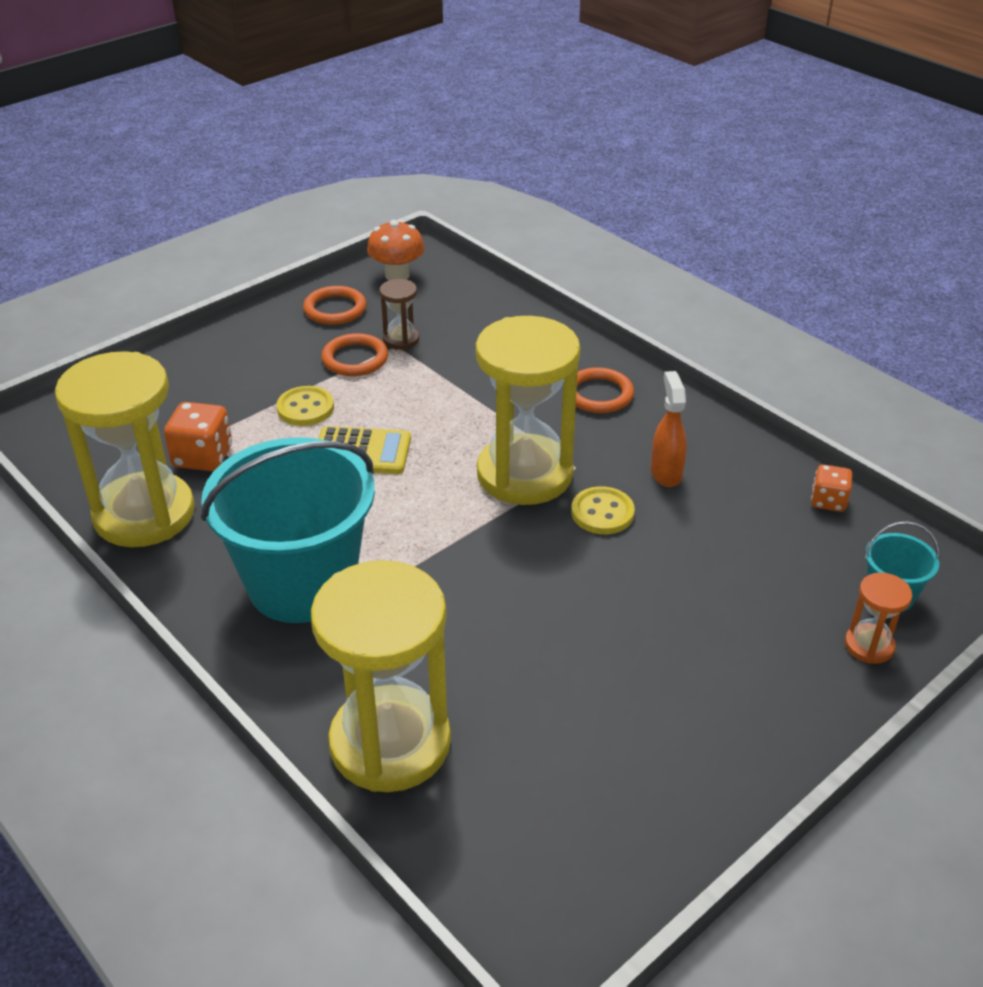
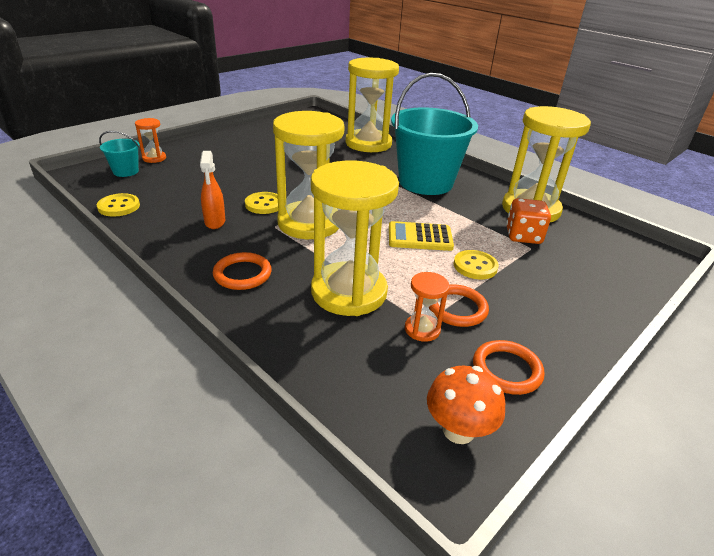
camera: 175 degrees right, 5 degrees down
(401, 339) = (422, 329): brown hourglass -> orange hourglass
(472, 375) = (349, 292): none -> yellow hourglass
(828, 501) = (119, 206): orange dice -> yellow button

